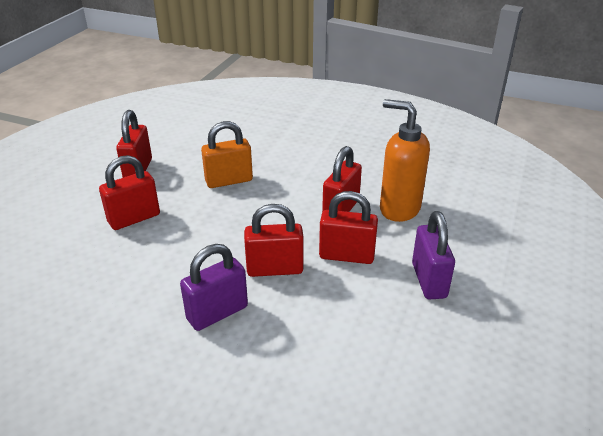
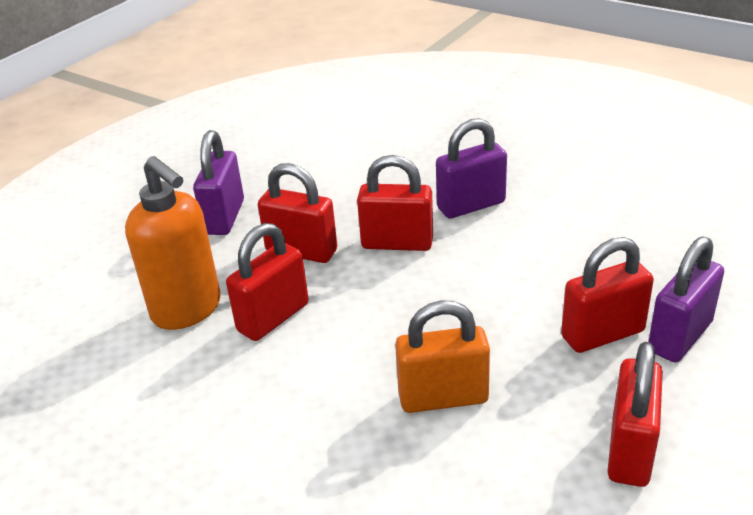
camera: 165 degrees left, 0 degrees up
(87, 221) = (680, 336): none -> purple padlock

